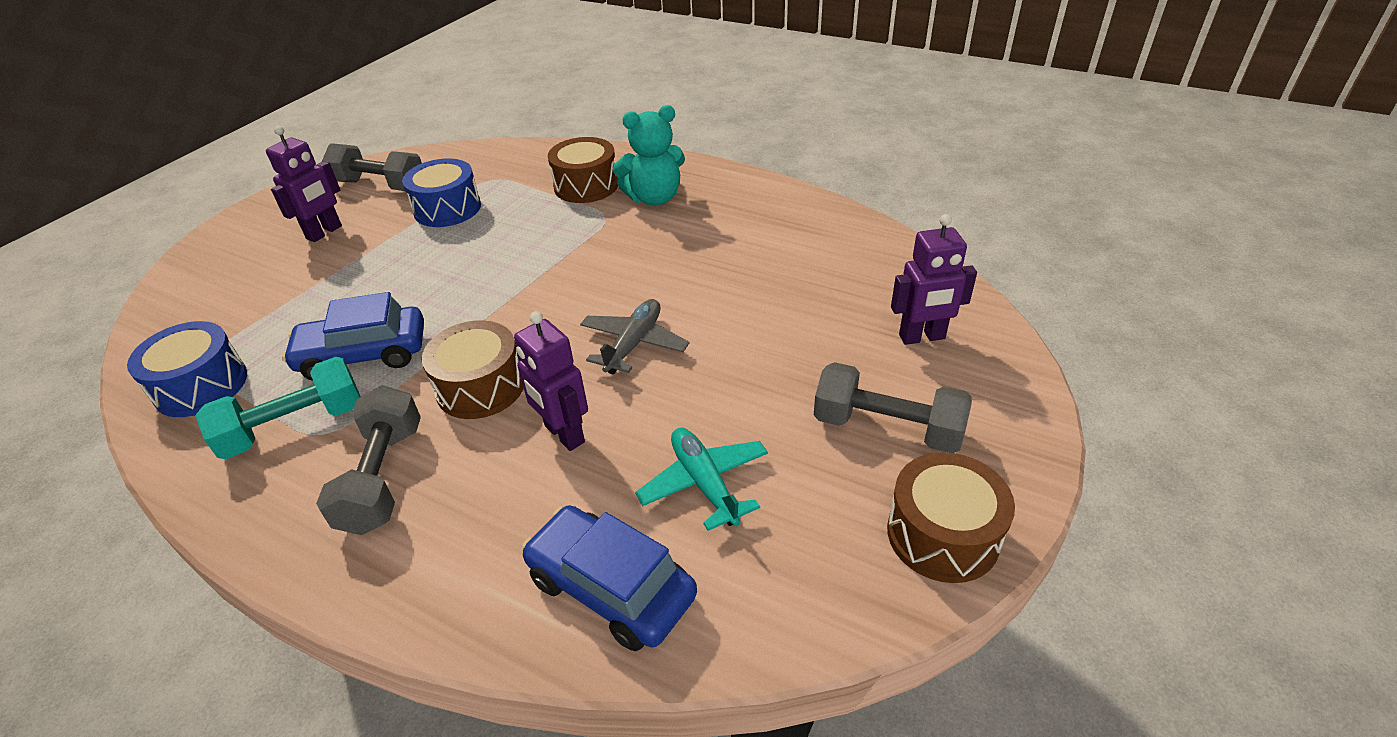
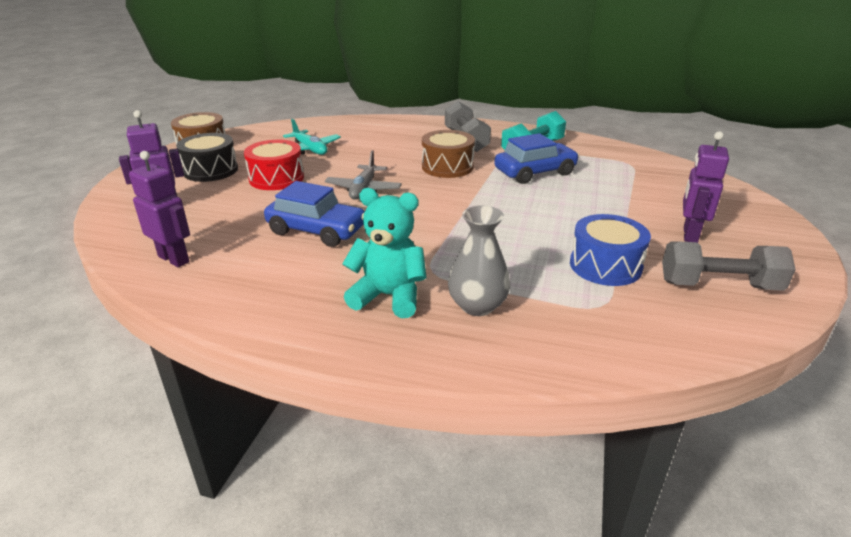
camera: 165 degrees right, 10 degrees down
(201, 386) = (610, 156): blue drum -> none
(564, 434) = (387, 156): purple robot -> purple robot (174, 259)
(586, 186) = (477, 305): brown drum -> grey vase
(611, 588) = (345, 128): blue car -> blue car (317, 230)
(654, 198) = (388, 296): turquoise teddy bear -> turquoise teddy bear turned 45 degrees clockwise
(765, 388) = (276, 178): none -> red drum
(887, 428) = (211, 170): grey dumbbell -> black drum

